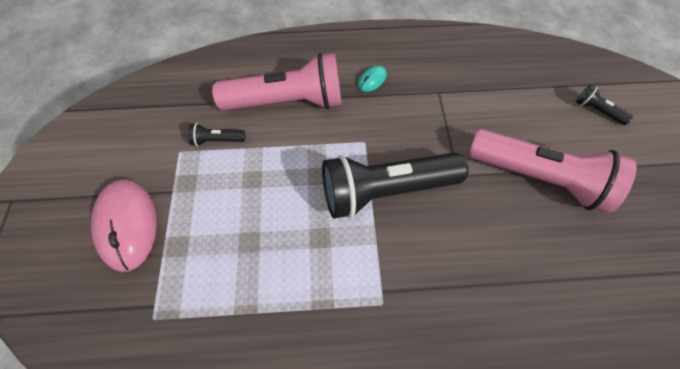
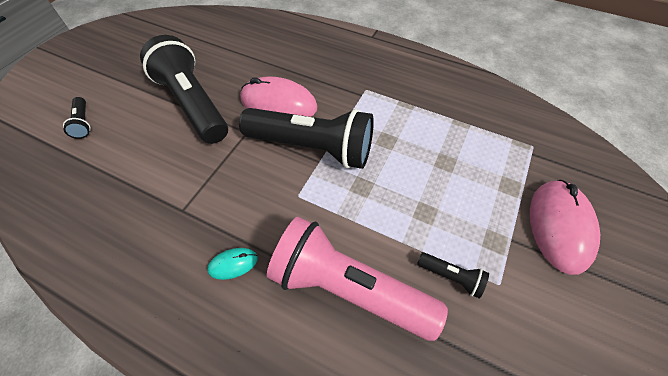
camera: 150 degrees left, 5 degrees down
(460, 225) = (278, 103): none -> pink mouse
(538, 178) = (193, 104): pink flashlight -> black flashlight

